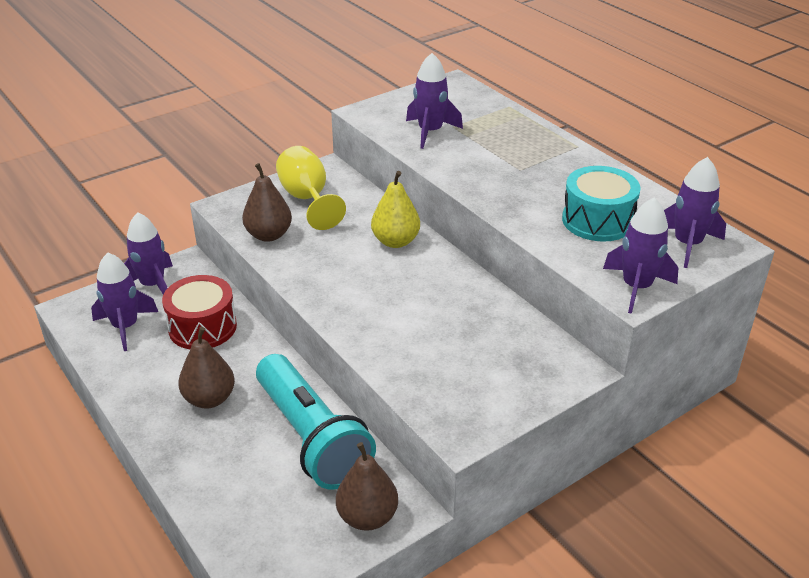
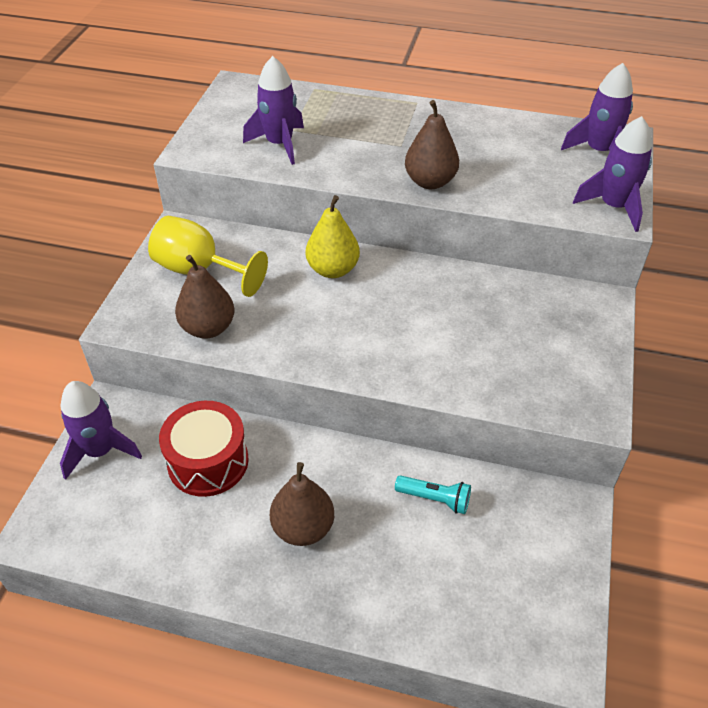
camera: 40 degrees left, 10 degrees up
(125, 327) = (126, 513): purple rocket -> none
(312, 437) = (435, 499): turquoise flashlight -> turquoise flashlight, size x0.40
(367, 517) = (558, 535): brown pear -> brown pear (430, 182)
(597, 220) = (516, 163): turquoise drum -> none

